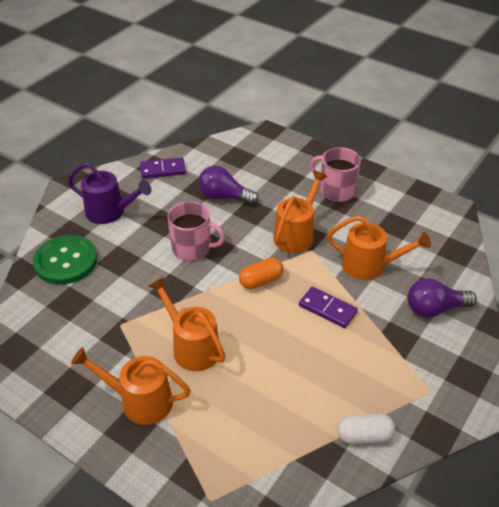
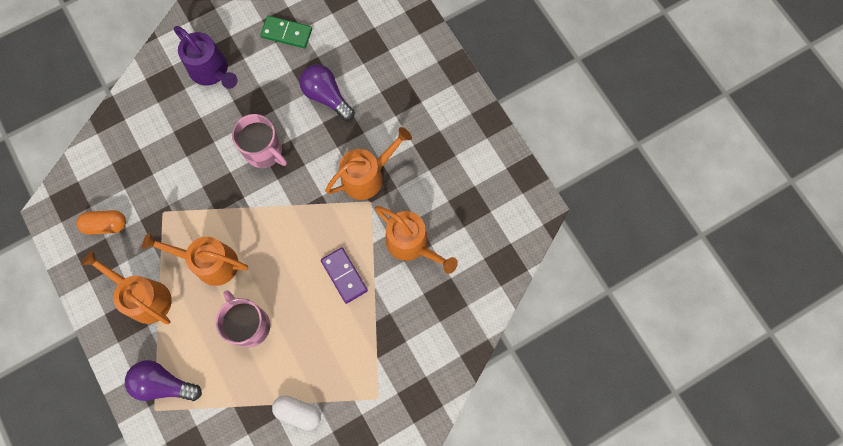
camera: 25 degrees right, 30 degrees up
(66, 261) = (148, 118): green button -> none
(163, 170) = (286, 33): purple domino -> green domino
(191, 346) = (209, 262): orange watering can -> orange watering can turned 60 degrees counterclockwise
(261, 281) = (304, 217): orange capsule -> orange capsule (106, 225)
(336, 191) = (439, 135): pink mug -> pink mug (249, 325)
(434, 309) = (438, 319): purple light bulb -> purple light bulb (163, 384)

